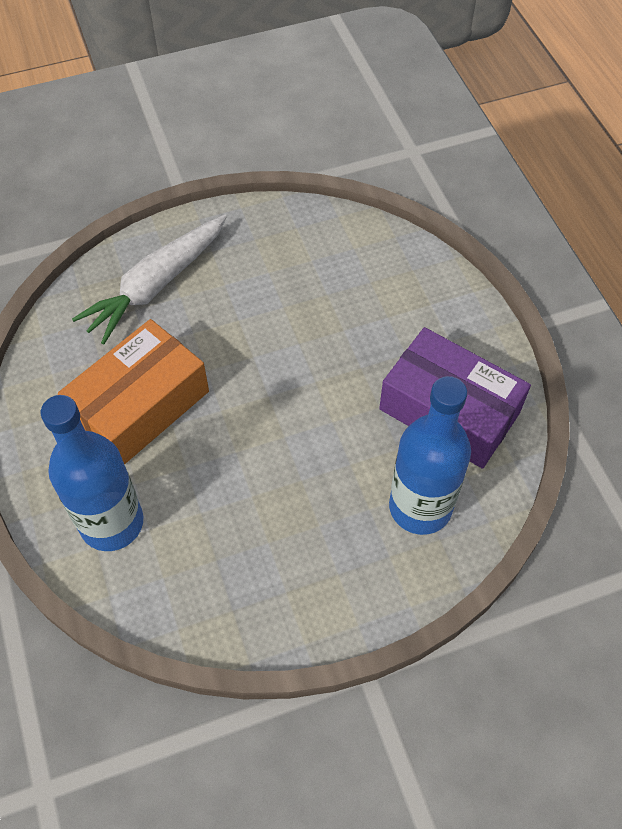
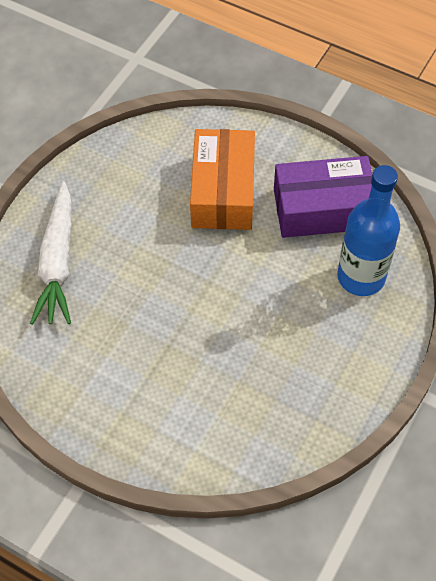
camera: 40 degrees left, 0 degrees up
(112, 523) = (190, 429): blue bottle -> none
(140, 406) = (131, 346): orange box -> orange box (223, 191)

